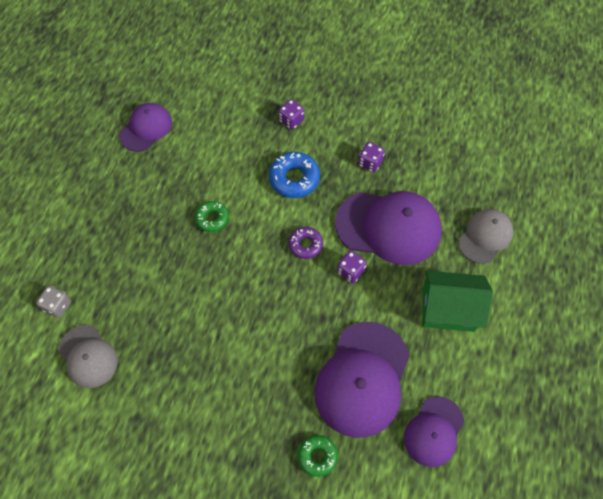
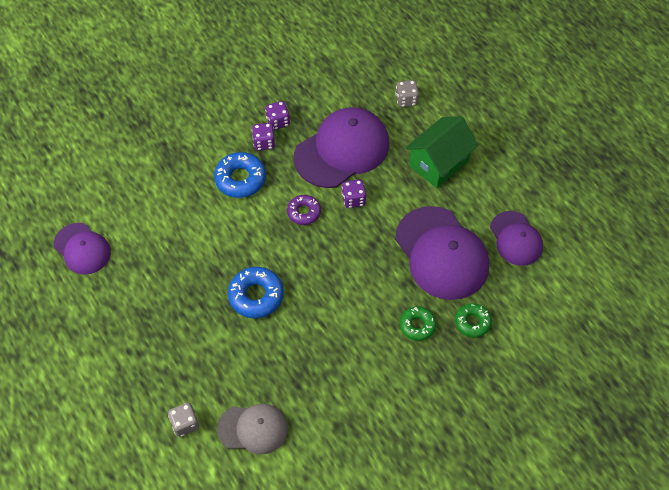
camera: 50 degrees left, 5 degrees down
(146, 128) = (82, 249): purple cap -> purple cap turned 150 degrees clockwise
(202, 269) = (256, 296): none -> blue donut
(212, 218) = (218, 258): green donut -> green donut (417, 325)
(291, 120) = (187, 144): purple dice -> purple dice (264, 143)
(485, 236) = (406, 100): grey cap -> grey dice

